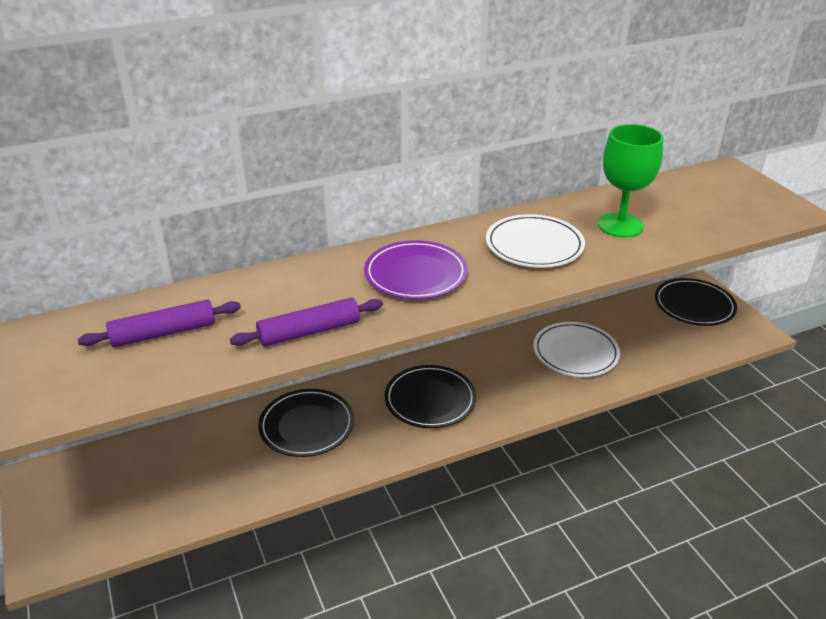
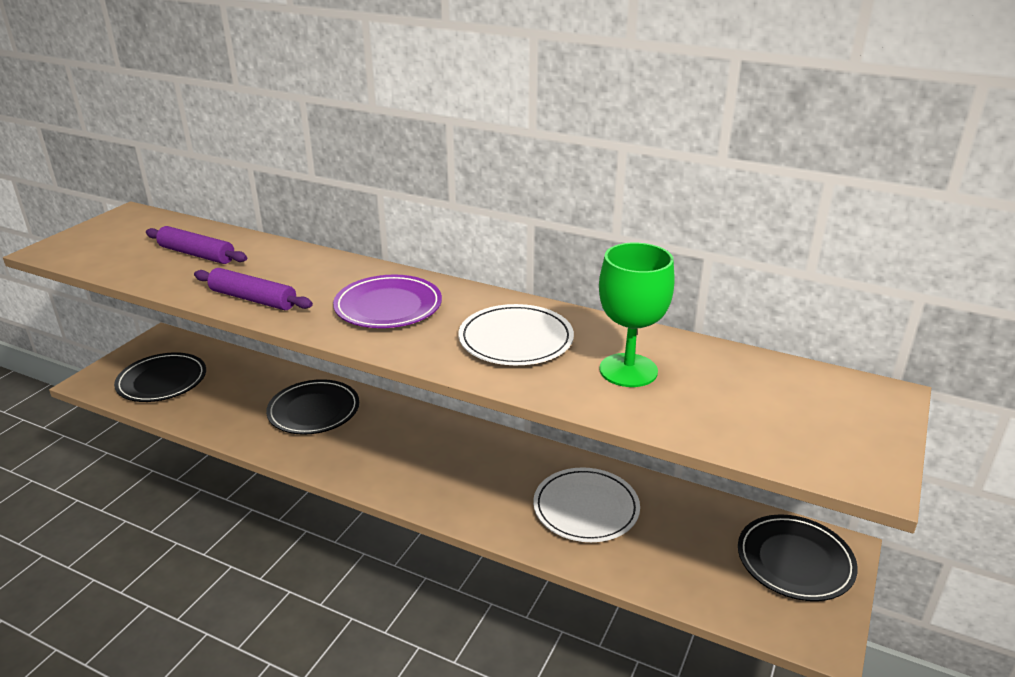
camera: 50 degrees right, 5 degrees down
(430, 400) = (411, 454): black plate -> black plate (162, 381)

